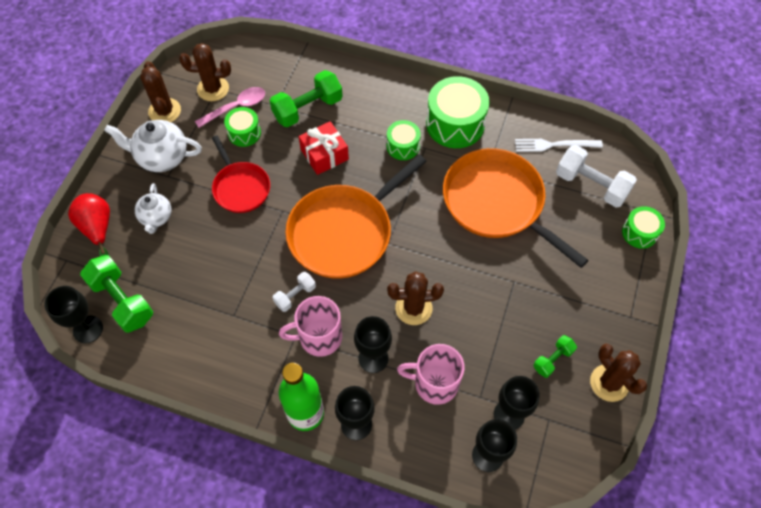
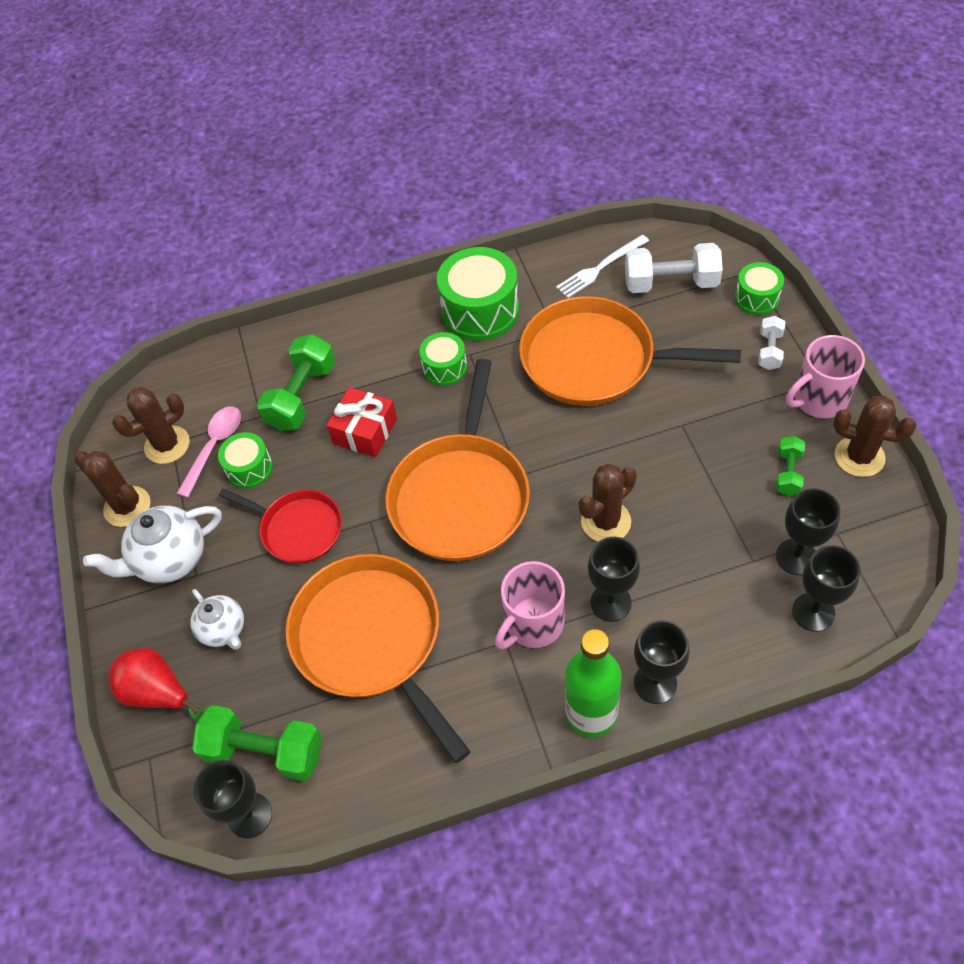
camera: 30 degrees left, 5 degrees down
(226, 280) = (371, 639): none -> orange pan
(295, 295) = (466, 599): white dumbbell -> white dumbbell (769, 350)
(434, 383) = (696, 581): pink mug -> pink mug (818, 399)

